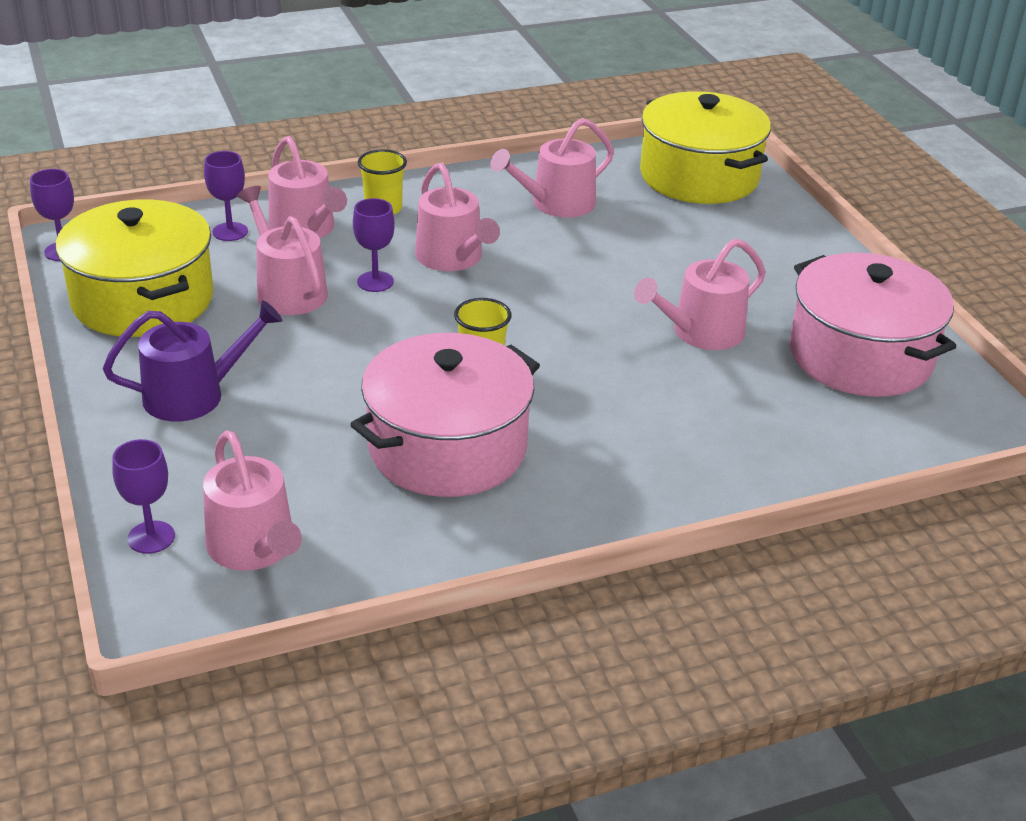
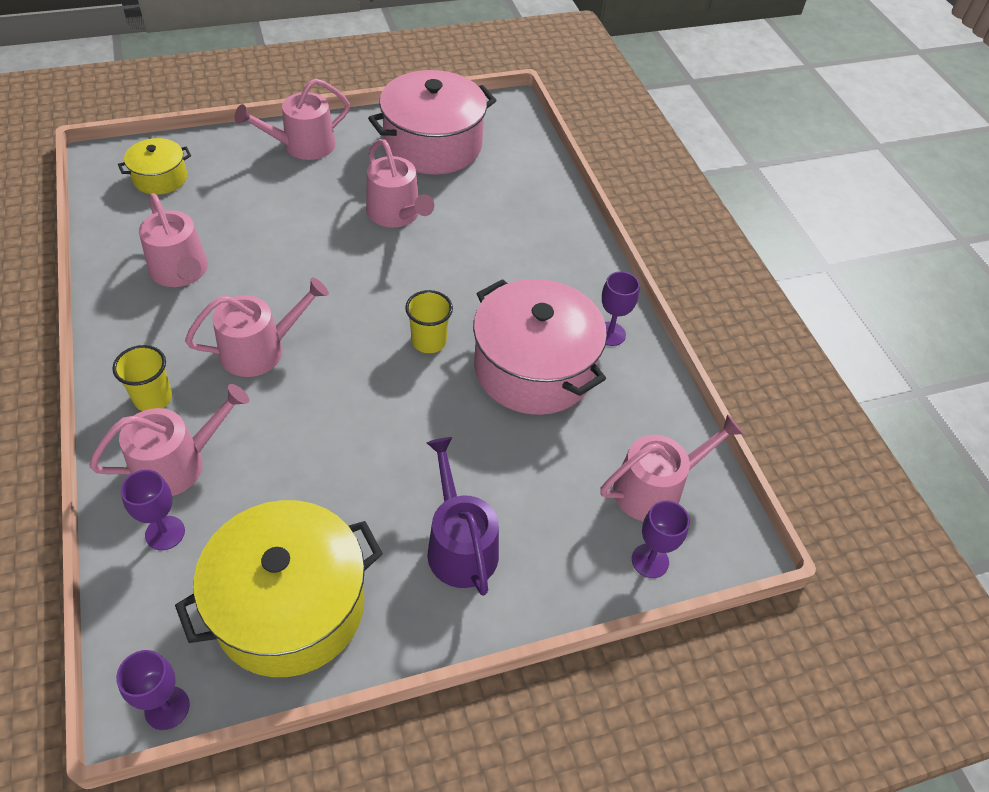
camera: 90 degrees left, 15 degrees up
(287, 290) = (293, 477): pink watering can -> pink watering can (303, 146)
(375, 282) = (290, 407): purple goblet -> purple goblet (610, 334)
(699, 176) = (160, 178): yellow pot -> yellow pot, size x0.51

